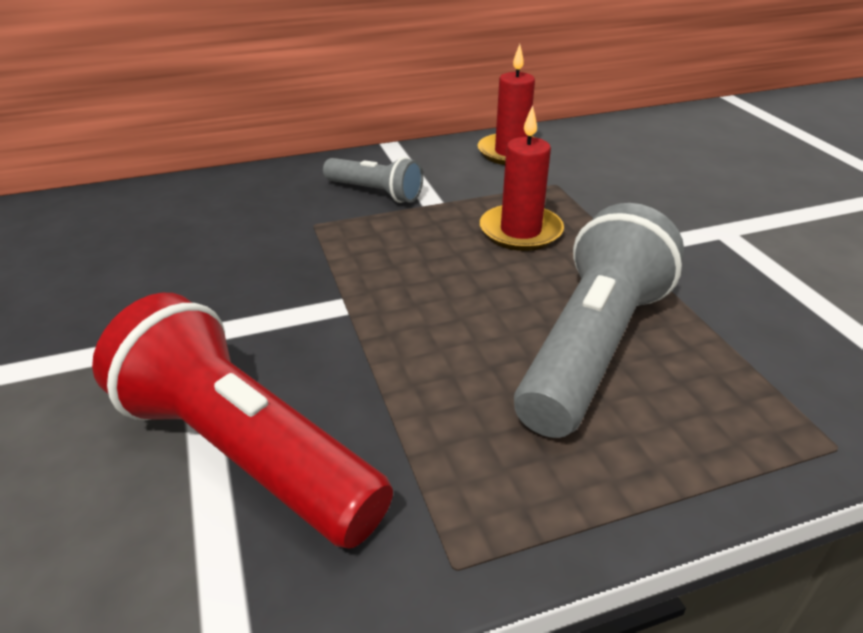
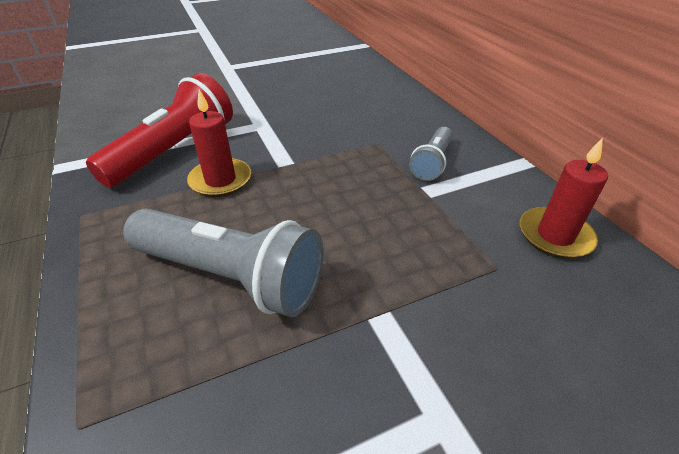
camera: 85 degrees right, 5 degrees up
(520, 231) = (393, 240): red candle -> red candle (220, 180)

